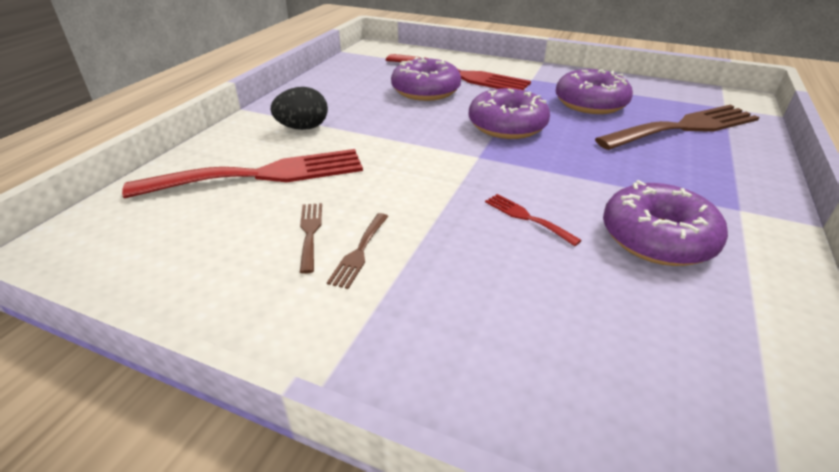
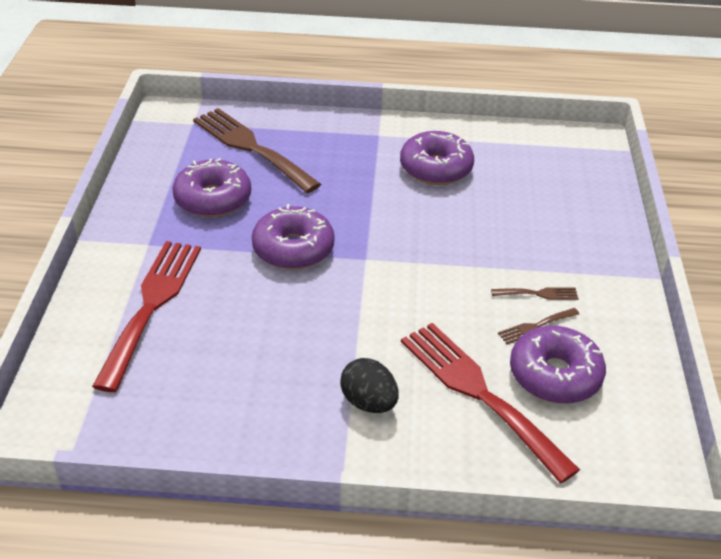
camera: 110 degrees left, 5 degrees up
(426, 91) = (219, 326): purple donut -> purple donut (554, 375)
(526, 217) = (446, 222): red fork -> none

